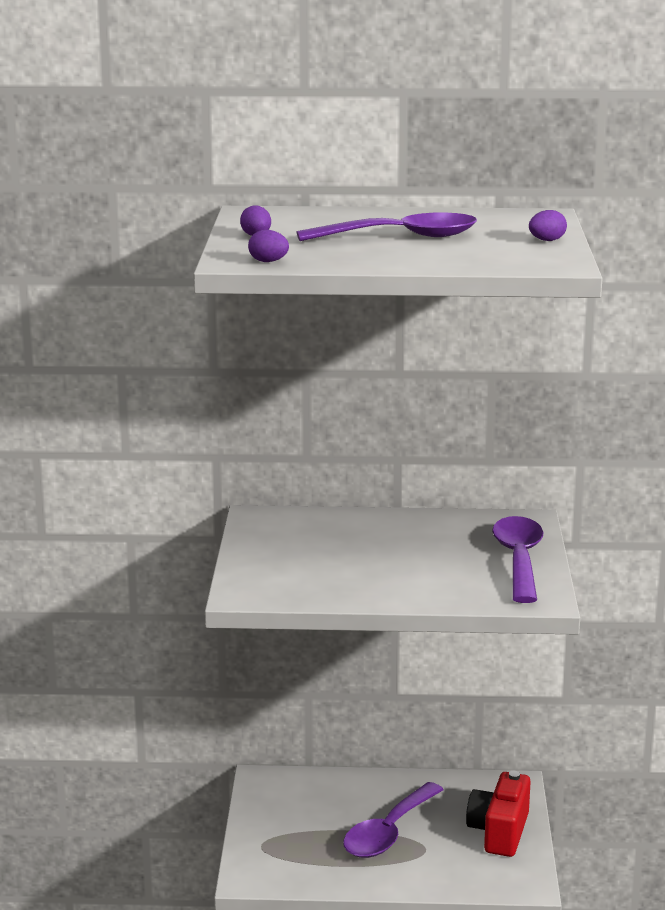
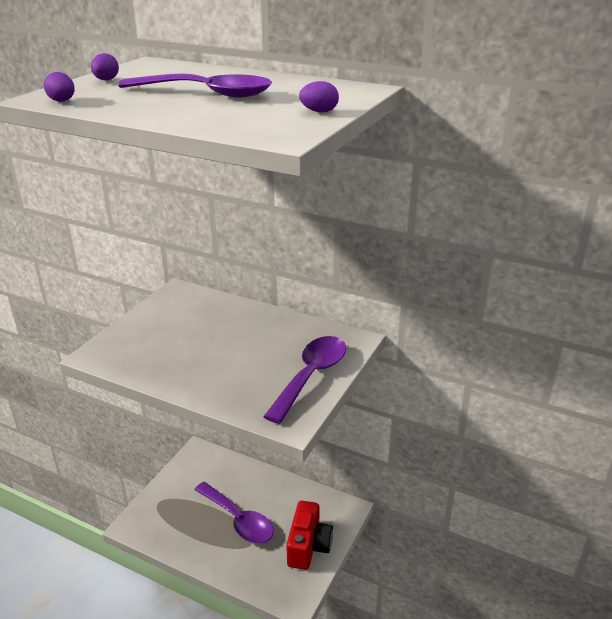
camera: 25 degrees right, 10 degrees up
(388, 832) = (238, 520): purple spoon -> purple spoon turned 105 degrees counterclockwise
(499, 832) = (308, 546): red camera -> red camera turned 150 degrees clockwise

